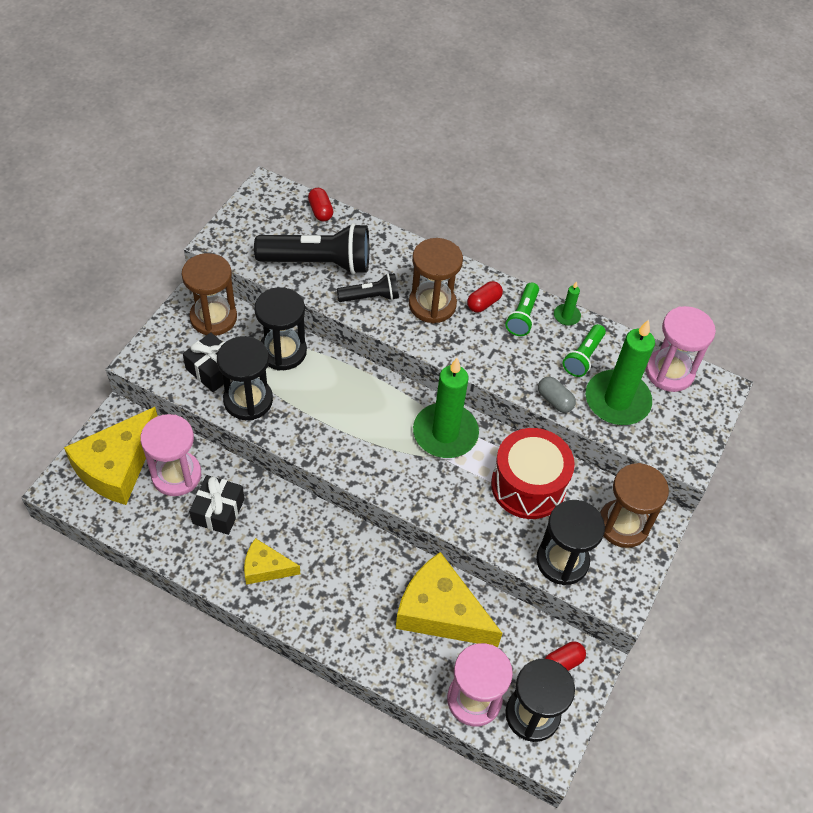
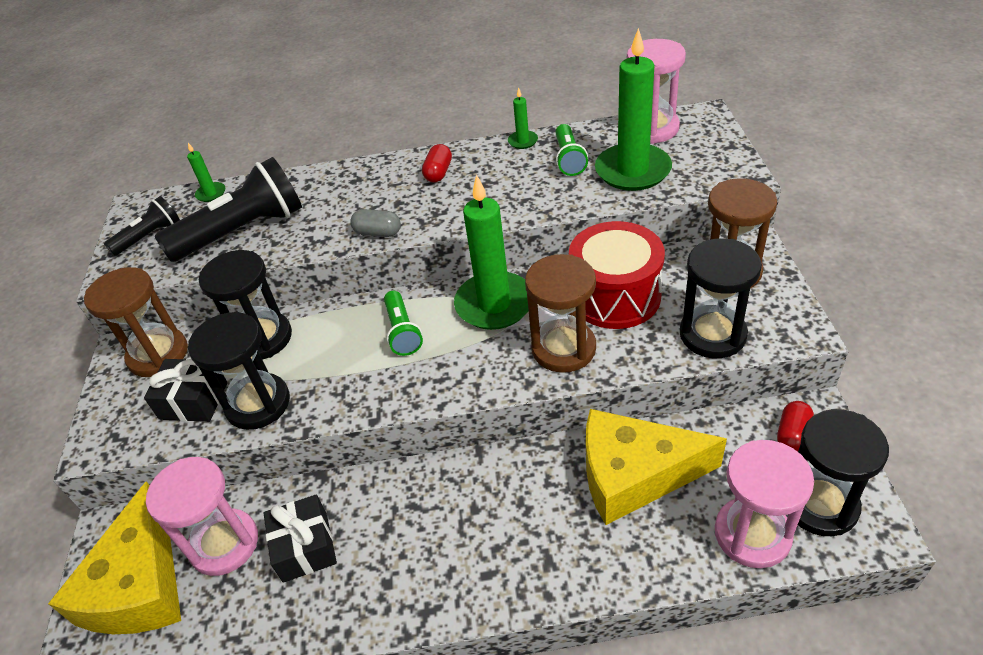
camera: 25 degrees left, 10 degrees down
(265, 568) = (409, 568): yellow cheese -> none
(320, 211) = (211, 193): red capsule -> green candle
(370, 297) = (322, 227): black flashlight -> black flashlight (149, 236)
(432, 304) = (390, 200): brown hourglass -> brown hourglass (563, 348)
(522, 316) = (484, 162): green flashlight -> green flashlight (402, 332)
(554, 400) = (579, 202): grey capsule -> grey capsule (378, 233)

